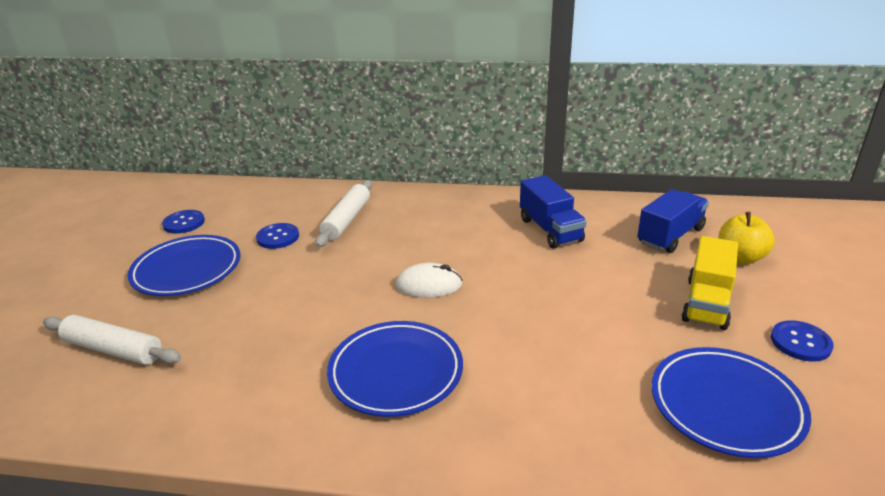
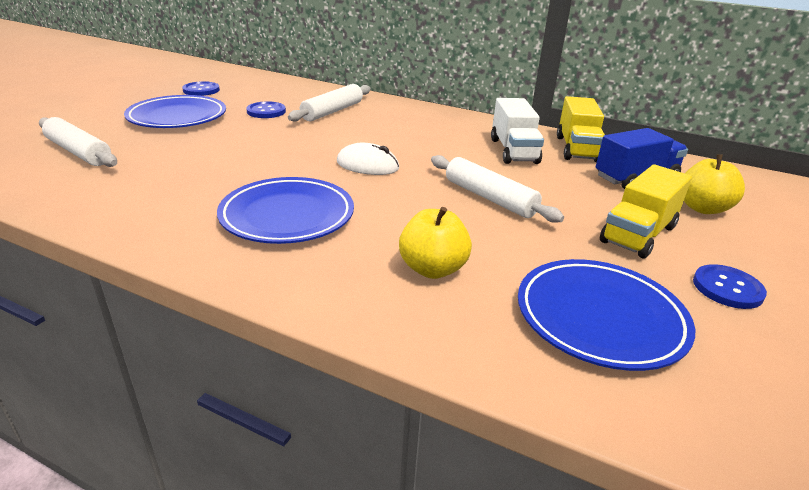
camera: 15 degrees right, 0 degrees up
(550, 230) = (513, 151): blue truck -> white truck
(563, 296) = (489, 198): none -> white rolling pin
(565, 395) = (432, 269): none -> yellow apple
(603, 212) = (577, 149): none -> yellow truck

